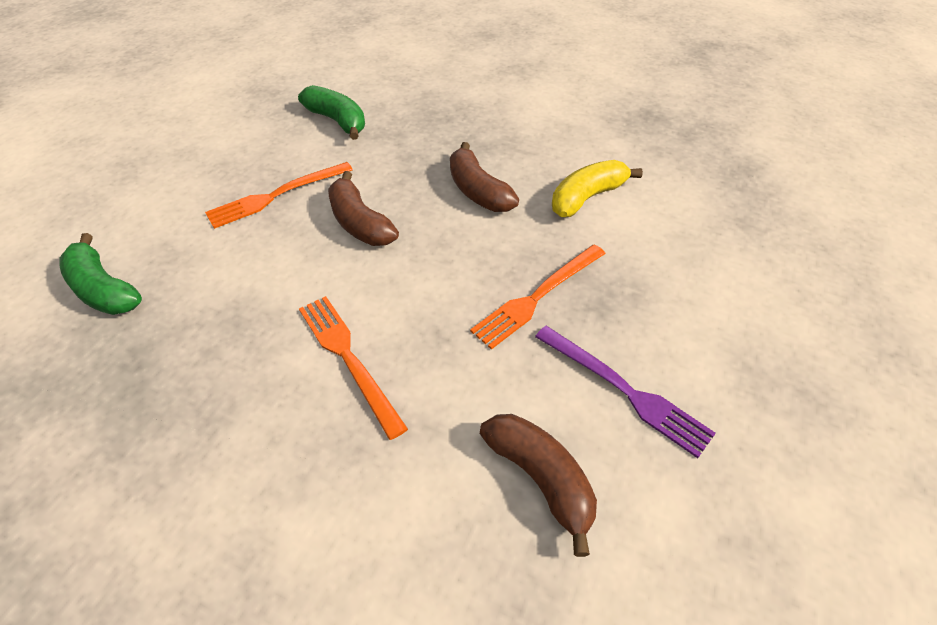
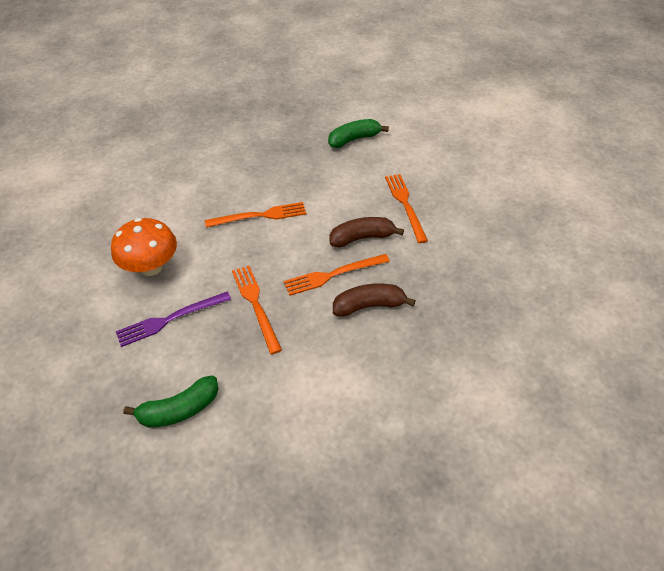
camera: 110 degrees right, 0 degrees up
(337, 121) = (486, 246): green banana -> green banana (179, 409)
(442, 234) = (333, 274): none -> orange fork
(540, 479) = (151, 267): brown banana -> orange mushroom
(587, 197) = (333, 371): yellow banana -> none

